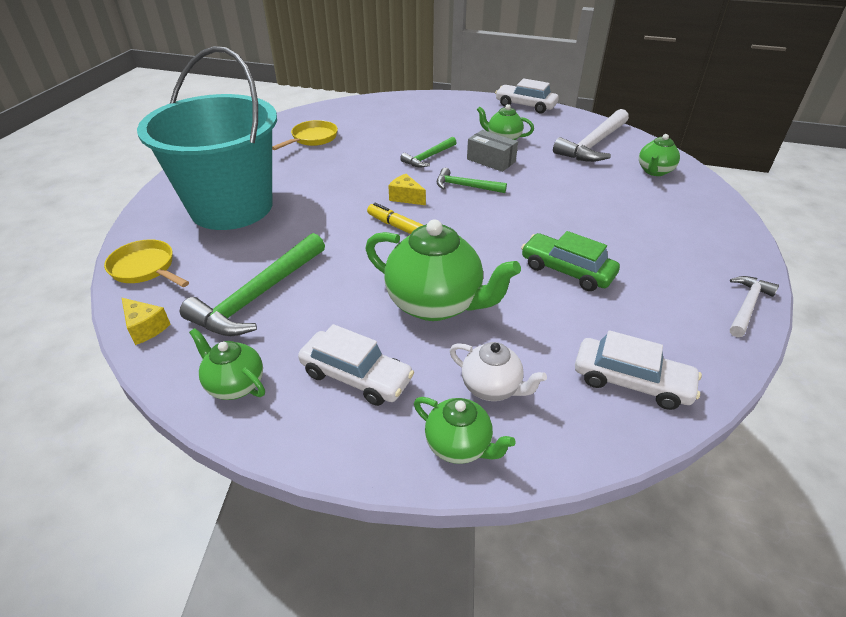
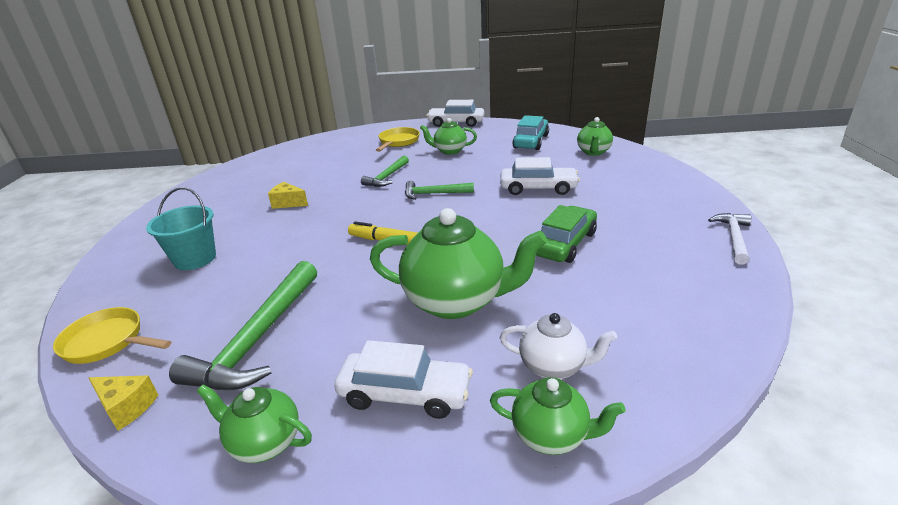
camera: 15 degrees left, 10 degrees down
(231, 207) = (195, 259): turquoise bucket -> turquoise bucket, size x0.45
(312, 139) = (262, 182): yellow pan -> yellow pan (398, 142)
(406, 197) = (380, 214): yellow cheese -> yellow cheese (288, 203)
(491, 160) = (447, 169): grey box -> none
(567, 270) = (565, 244): green car -> green car turned 105 degrees clockwise
(593, 144) = (531, 142): white hammer -> turquoise car
(631, 381) = (679, 325): white car -> white car (538, 188)

